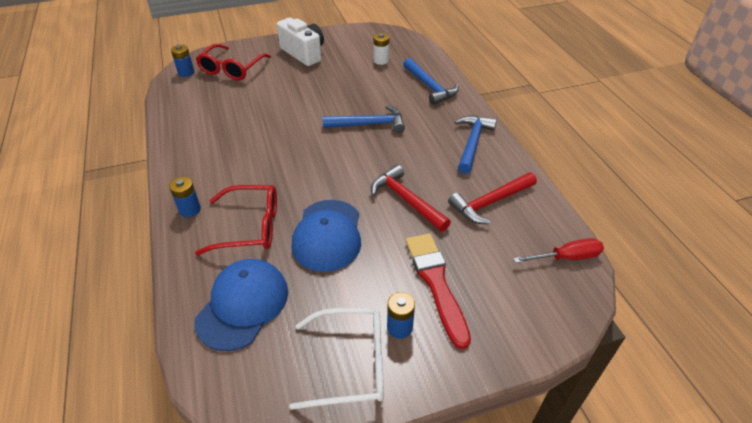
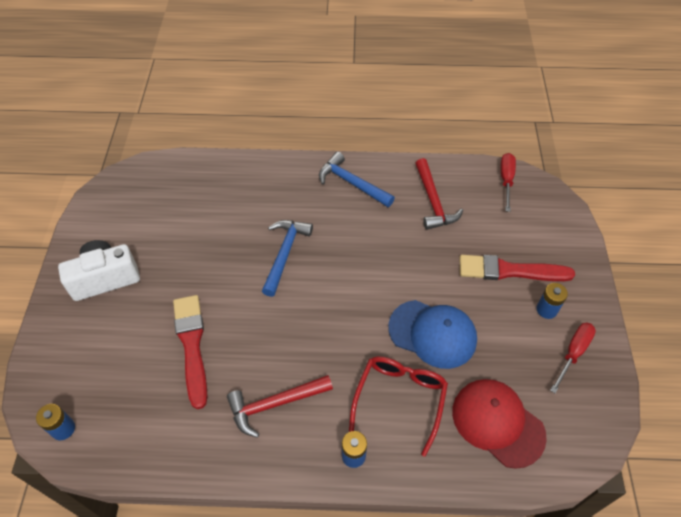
camera: 70 degrees left, 10 degrees up
(232, 69) = (90, 368): red glasses -> none
(243, 305) = (497, 423): blue cap -> red cap
(264, 103) = (192, 345): none -> red brush
(350, 363) = (573, 353): white glasses -> red screwdriver
(381, 60) = (171, 207): white battery -> none
(406, 200) = (409, 259): red hammer -> red hammer (275, 404)
(429, 87) = (247, 182): blue hammer -> none

